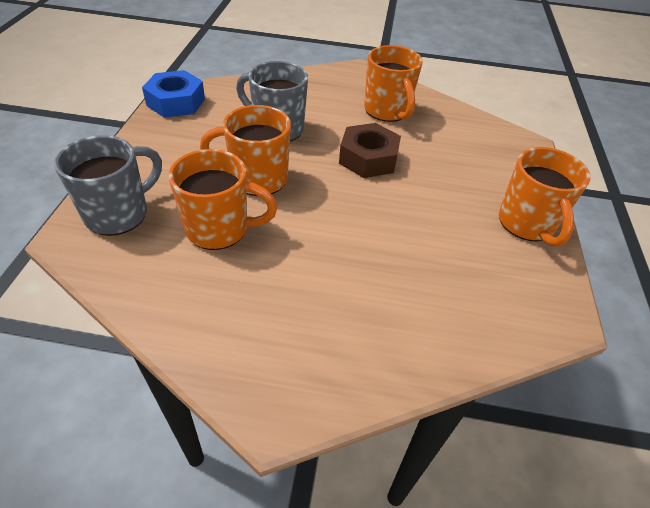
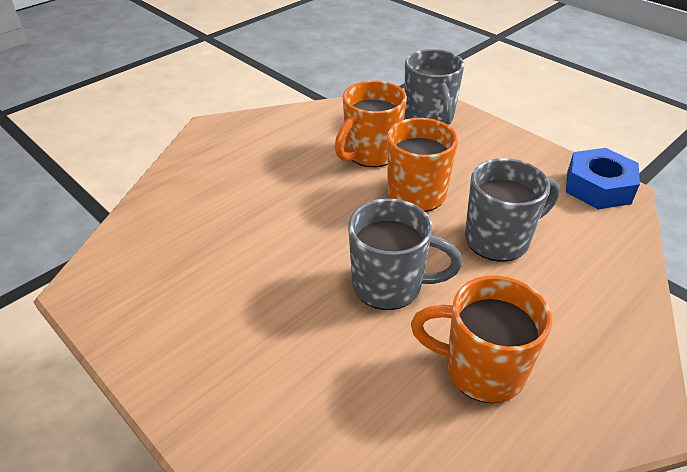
camera: 130 degrees right, 5 degrees down
(368, 158) = (390, 286): brown nut -> grey mug
(527, 224) = (171, 353): orange mug -> none

